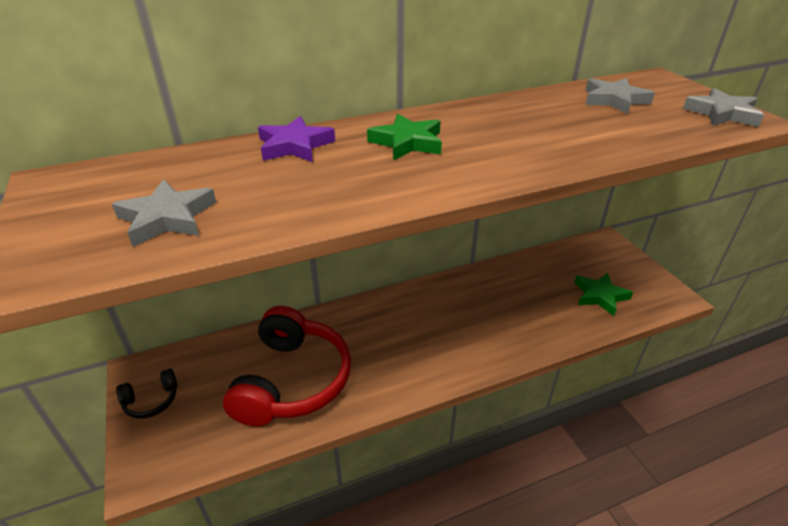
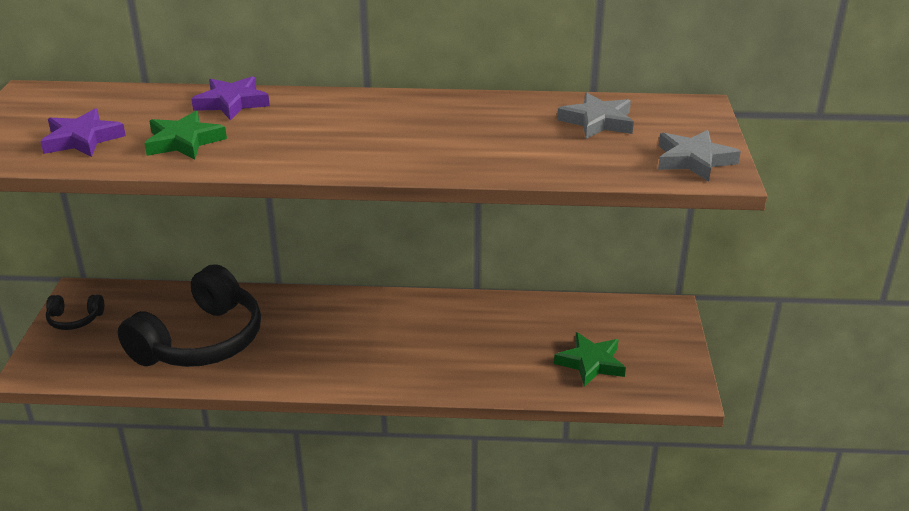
camera: 25 degrees right, 5 degrees down
(167, 218) = (82, 139): grey star -> purple star
(292, 380) = (200, 341): red headphones -> black headphones
(407, 142) = (329, 120): green star -> green star (184, 141)

